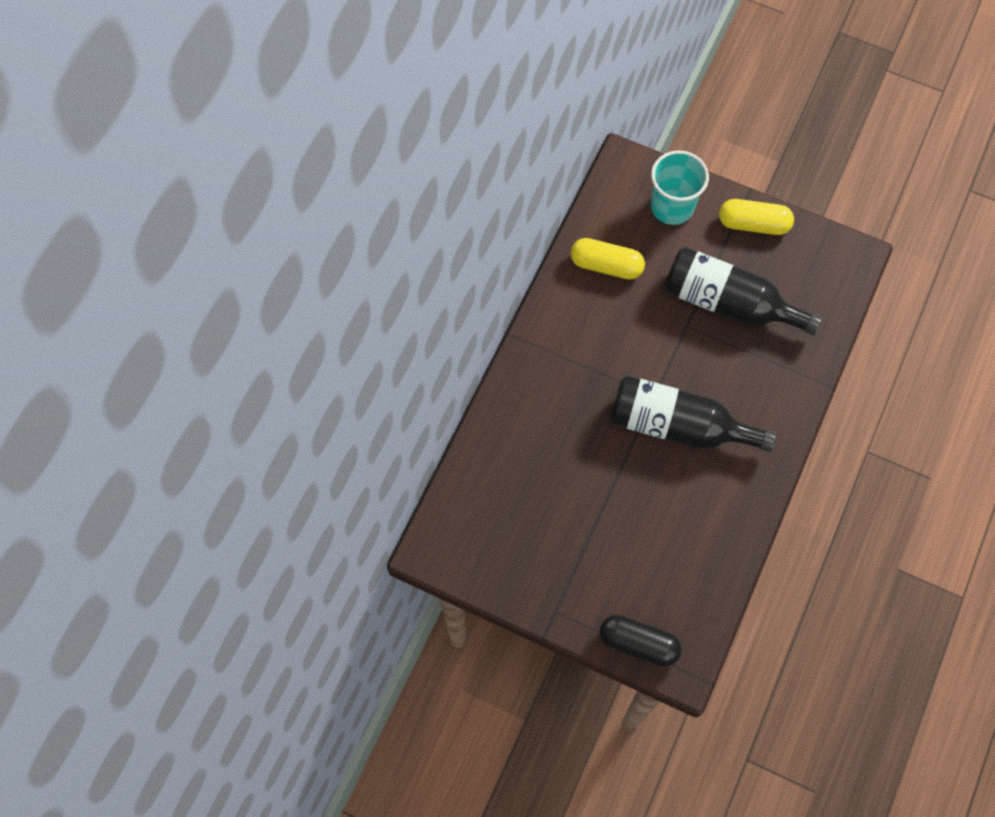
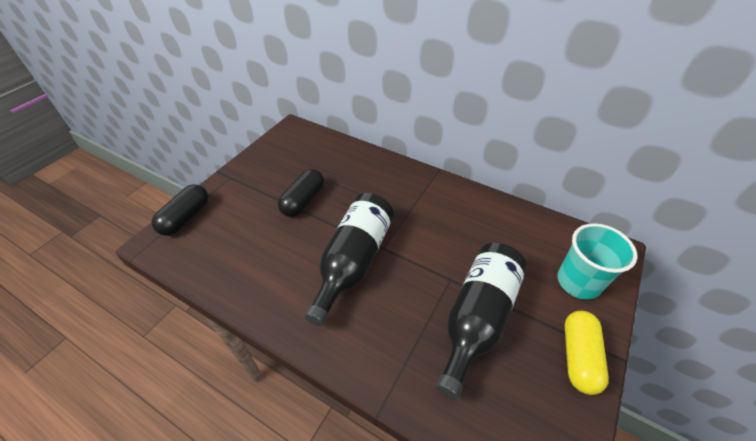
camera: 95 degrees right, 20 degrees down
(590, 500) = (303, 201): none -> black capsule
(606, 266) = (505, 227): yellow capsule -> none

